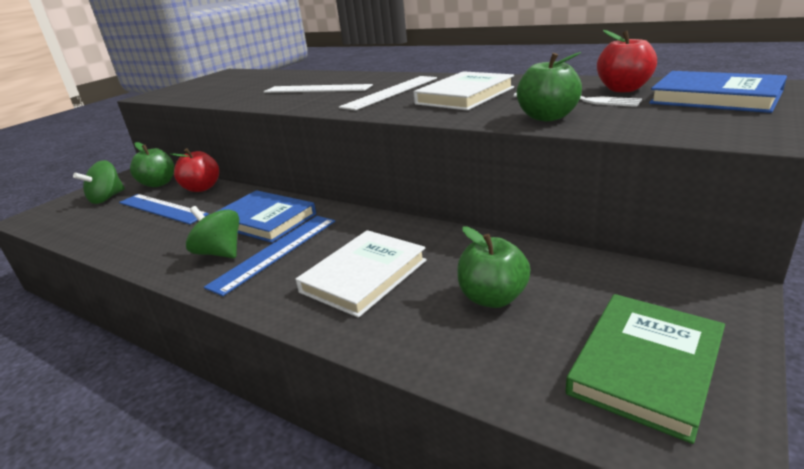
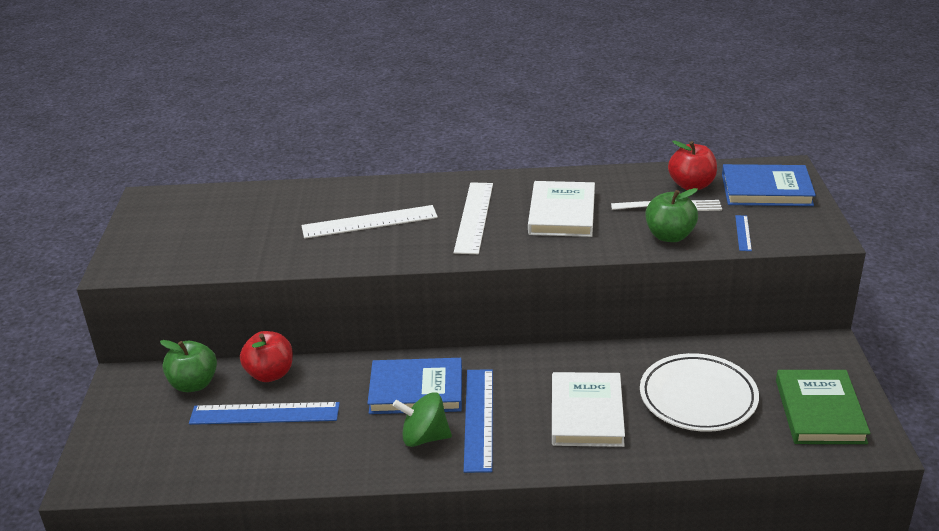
camera: 35 degrees left, 5 degrees up
(107, 198) = (155, 423): green spinning top -> none
(492, 298) = (698, 398): green apple -> white plate
(641, 123) = (743, 233): none -> blue ruler

